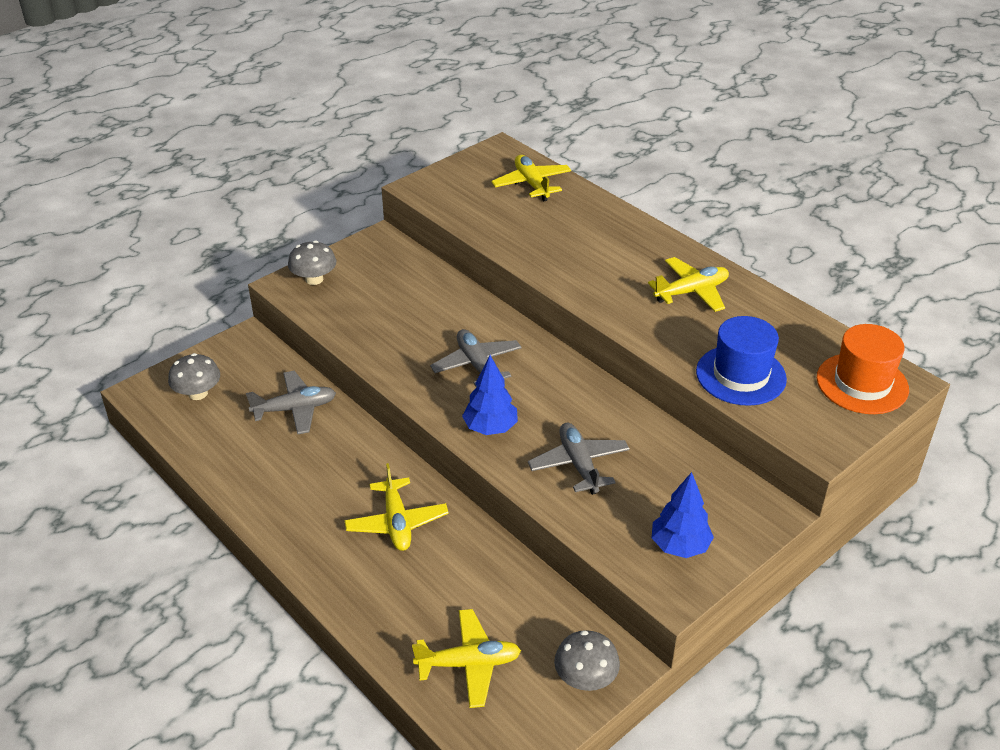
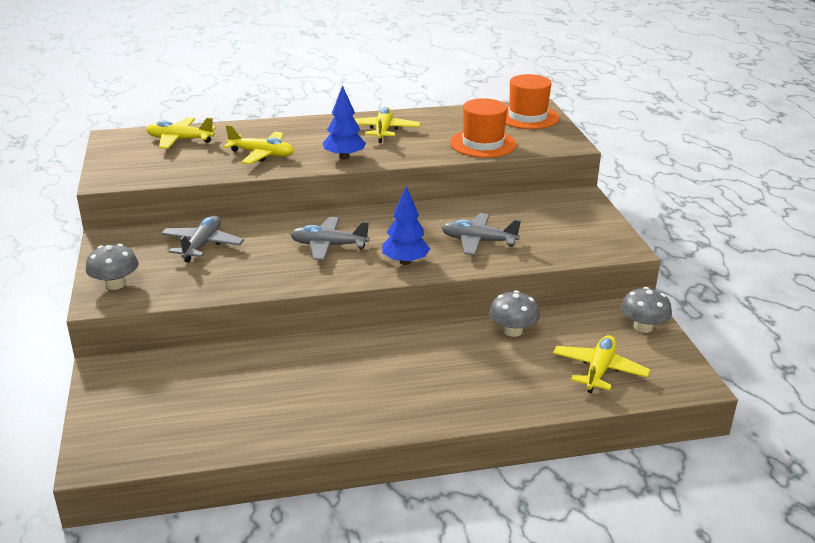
camera: 60 degrees left, 10 degrees down
(198, 393) = (144, 422): grey mushroom -> grey mushroom (513, 331)
(295, 409) = (237, 370): grey plane -> grey plane (202, 245)
(397, 523) = (429, 358): yellow plane -> yellow plane (262, 154)
(679, 546) = (586, 233): blue tree -> blue tree (344, 157)
(740, 375) = (483, 144): blue hat -> orange hat

